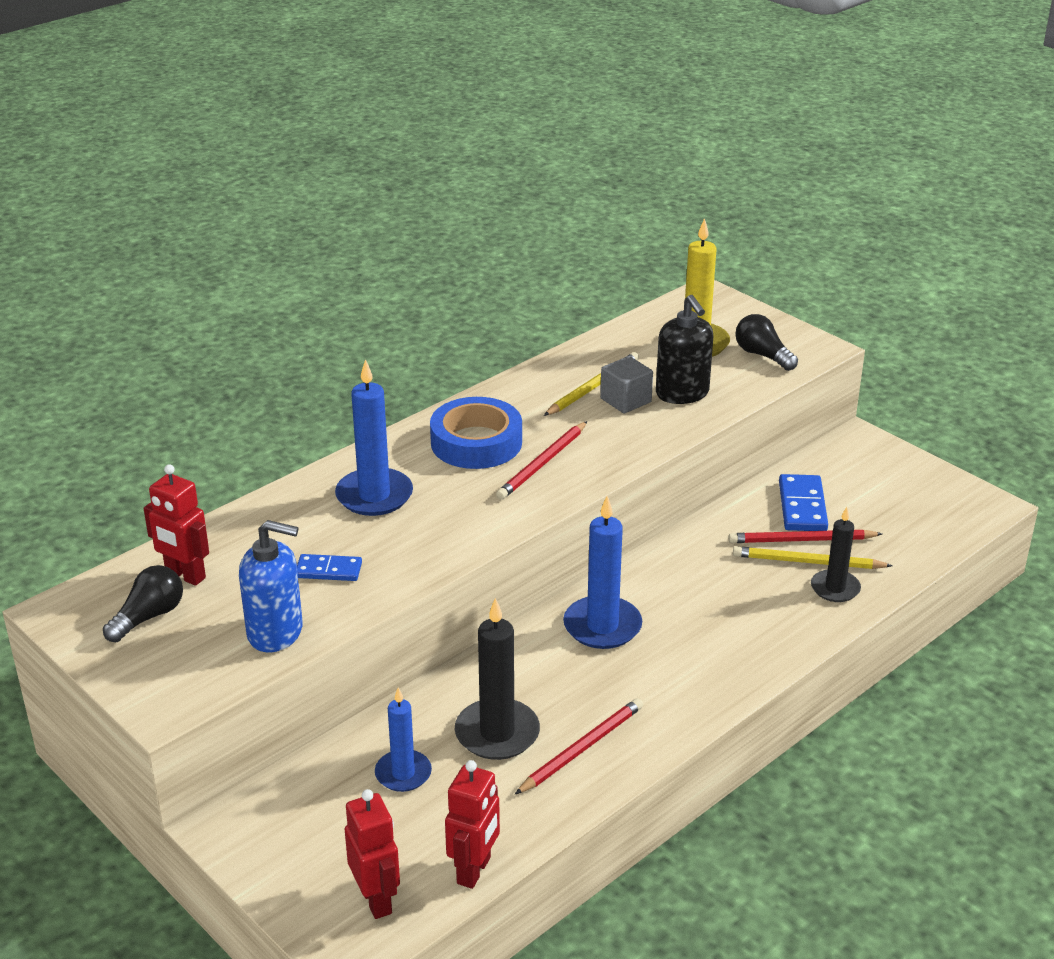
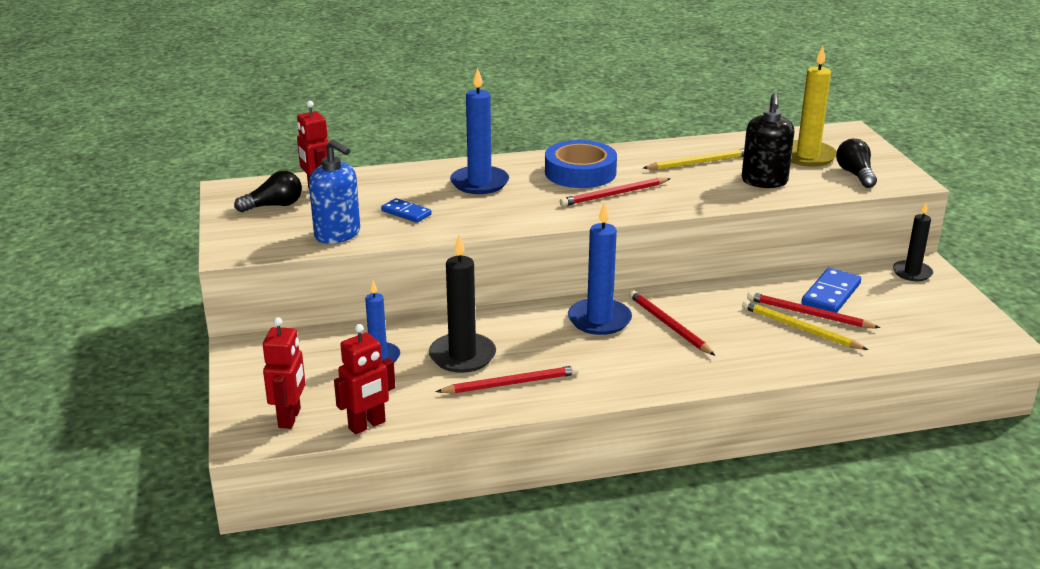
camera: 30 degrees right, 5 degrees down
(625, 400) = (715, 175): grey cube -> none
(679, 606) = (669, 325): none -> red pencil
(835, 588) = (806, 351): black candle -> black candle (912, 273)

